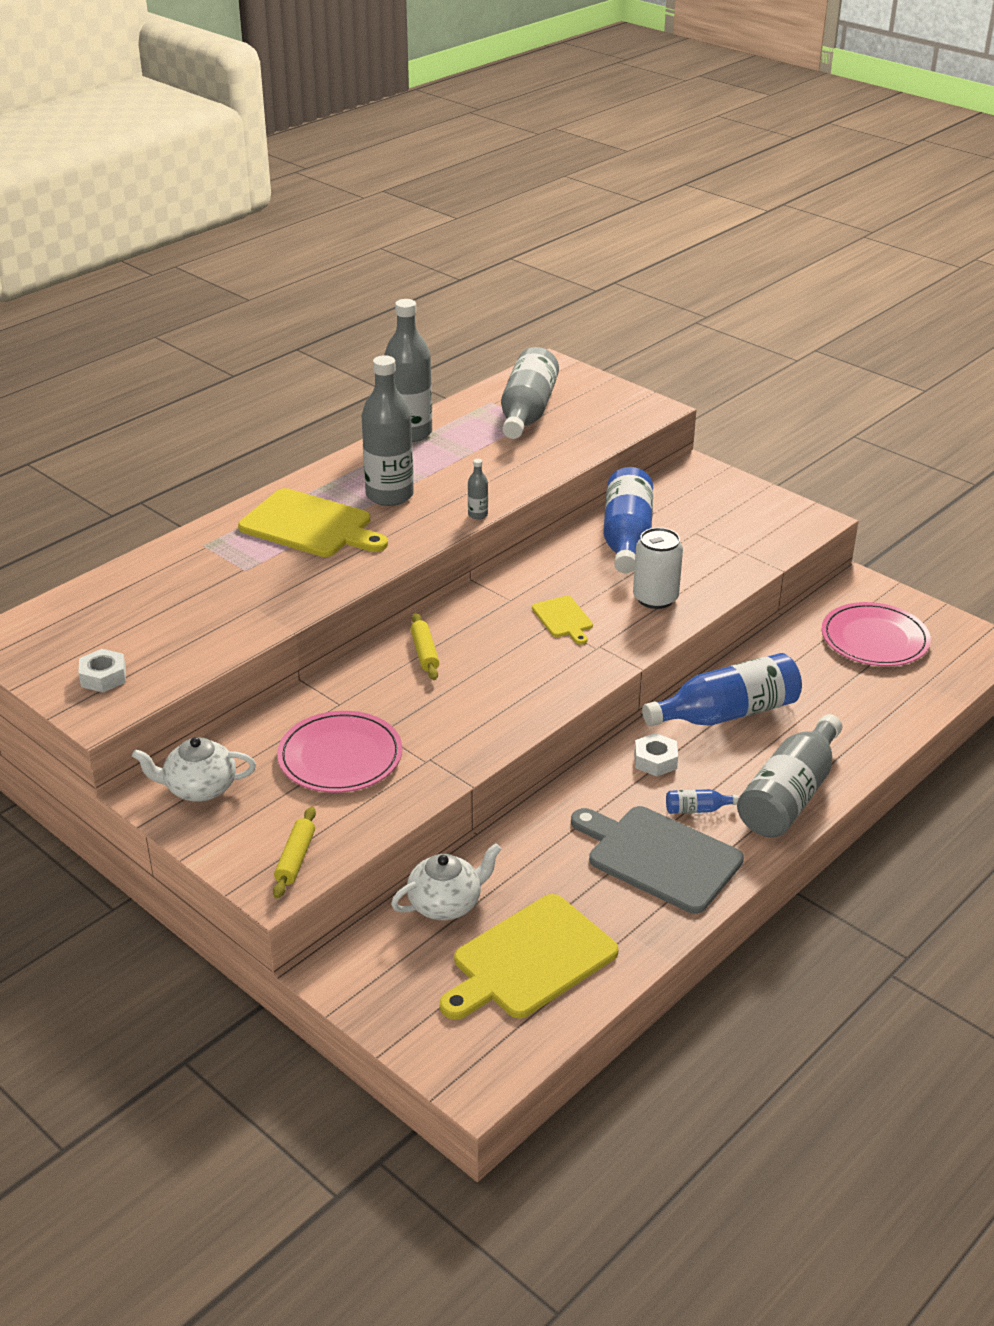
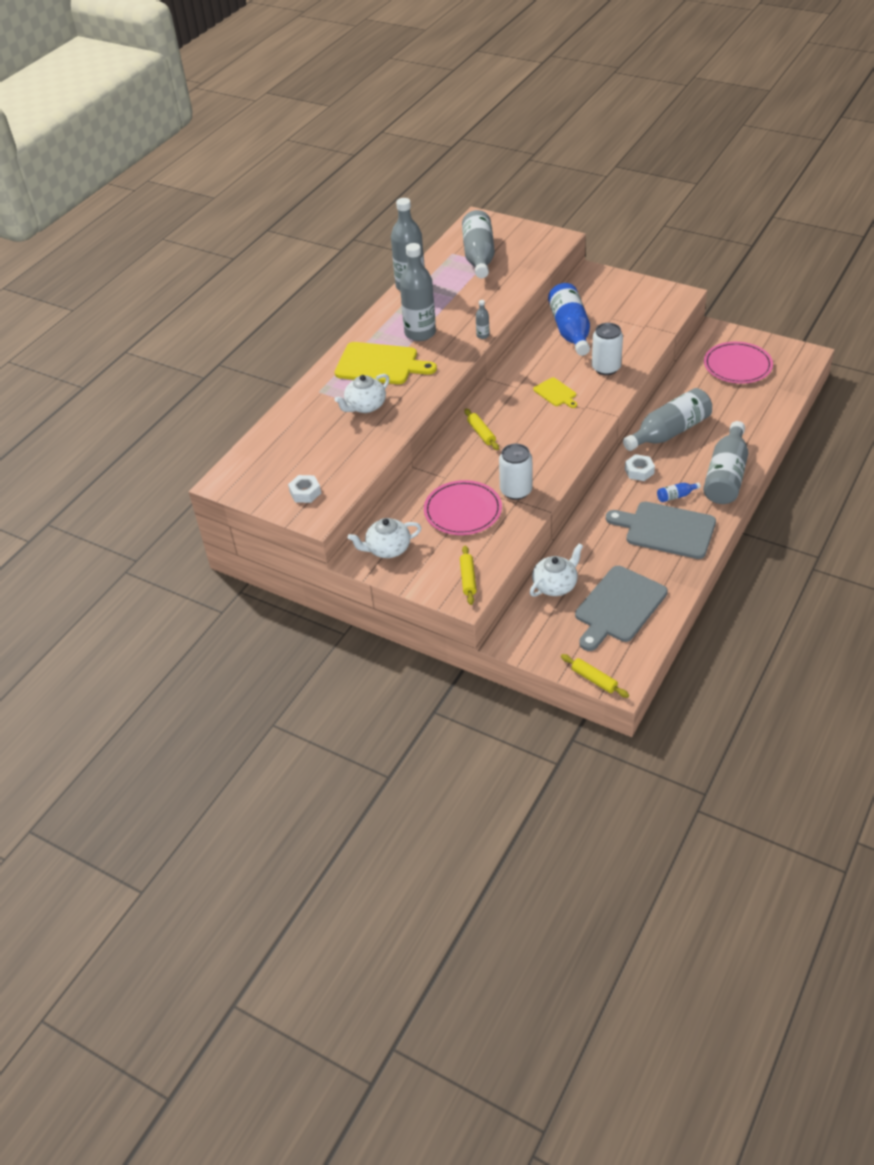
camera: 10 degrees left, 10 degrees up
(257, 577) = (365, 406): none -> white teapot
(434, 744) = (516, 491): none -> white can
(437, 1067) = (594, 679): none -> yellow rolling pin
(530, 960) = (619, 607): yellow cutting board -> grey cutting board
(727, 713) = (669, 432): blue bottle -> grey bottle

